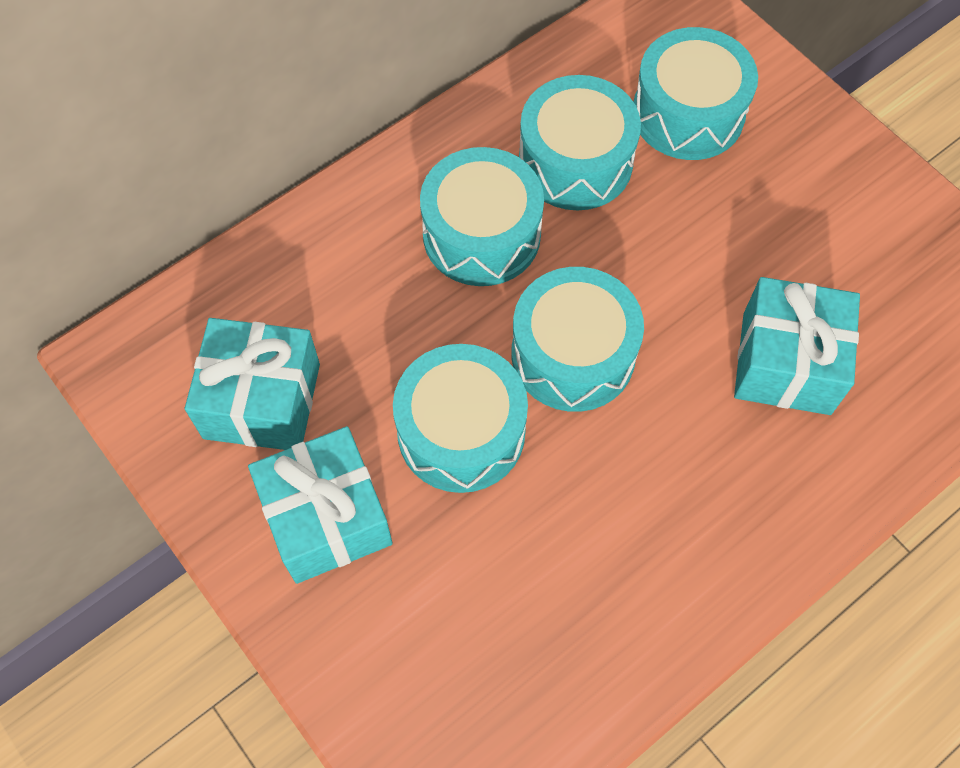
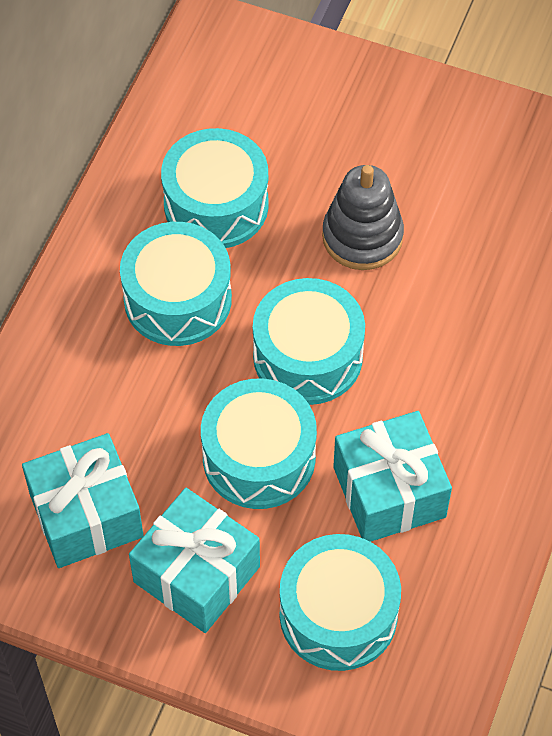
camera: 30 degrees left, 5 degrees down
(688, 113) = (282, 123): turquoise drum -> turquoise drum (338, 614)
(701, 262) = (362, 237): none -> grey stacking toy
(786, 363) = (470, 282): turquoise gift -> turquoise gift (389, 492)

